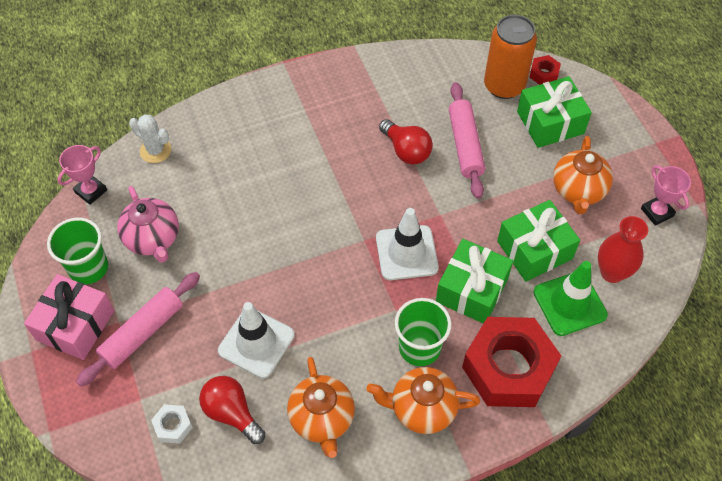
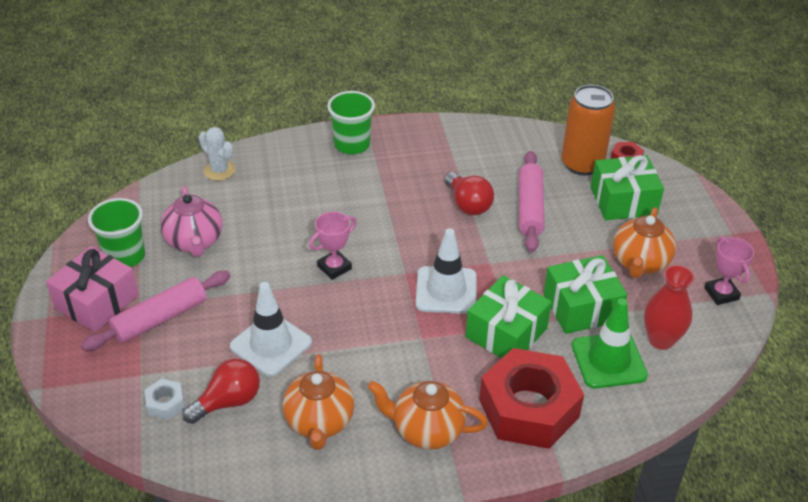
camera: 10 degrees right, 15 degrees down
(91, 191) = (147, 194): pink trophy -> pink trophy (334, 267)
(232, 413) = (228, 402): red light bulb -> red light bulb turned 90 degrees clockwise
(419, 347) = (438, 375): green cup -> green cup (352, 144)

